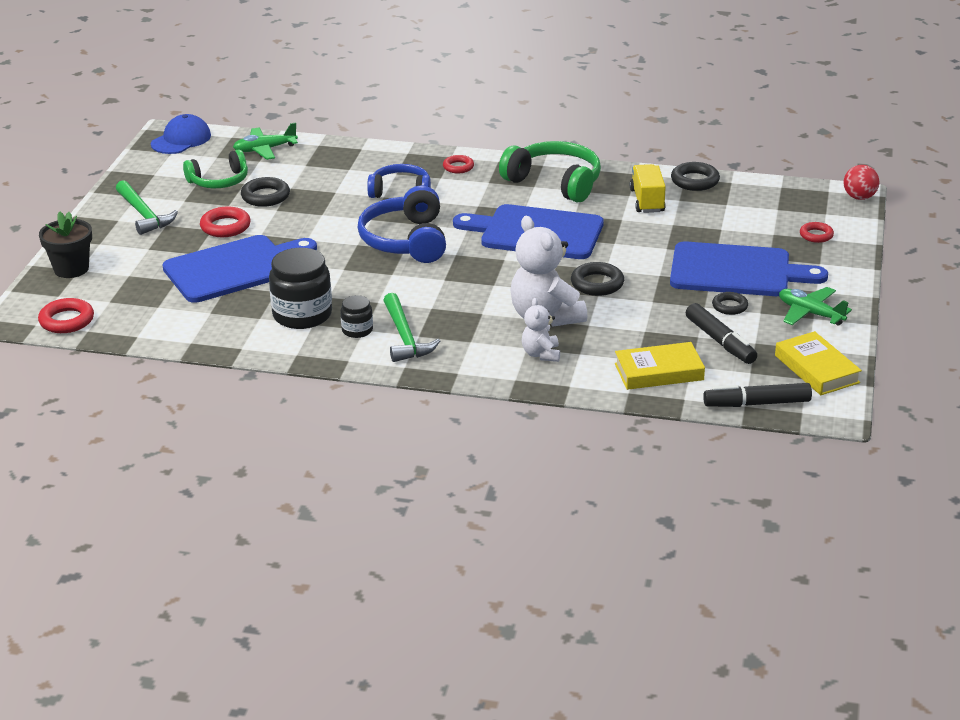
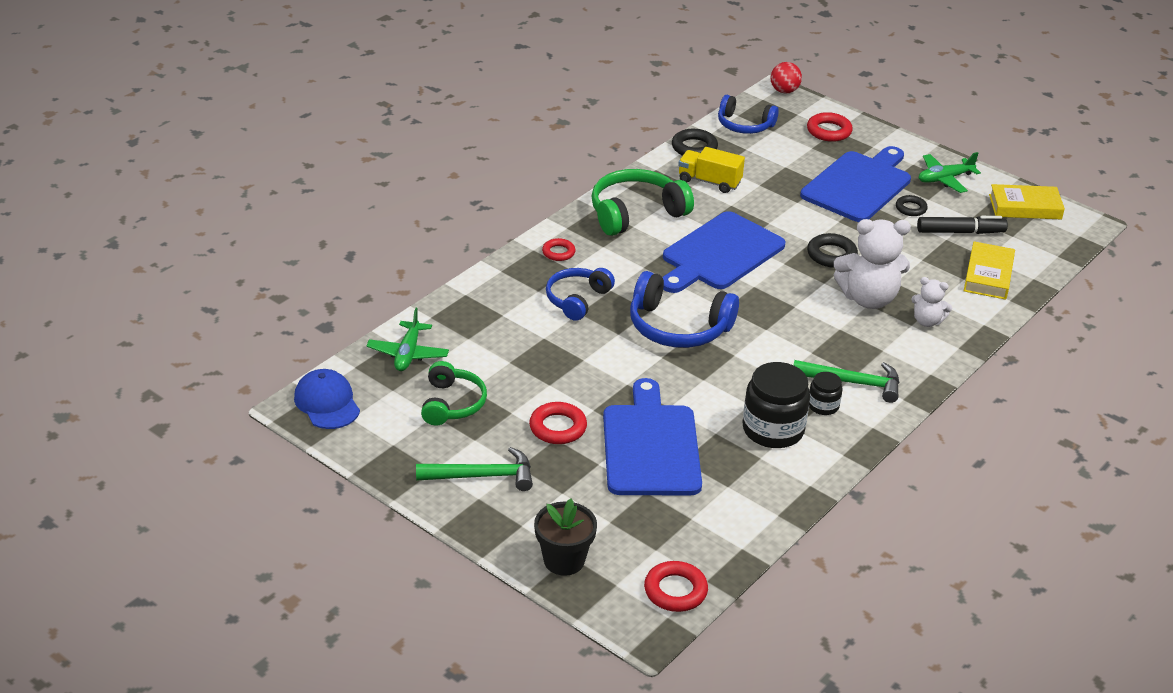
camera: 65 degrees left, 5 degrees up
(265, 196) = (514, 383): black ring -> none
(757, 404) = (1058, 249): black marker -> none
(767, 193) = (744, 125): none -> blue headphones
(816, 235) = (829, 131): red ring -> red ring, size x1.52

